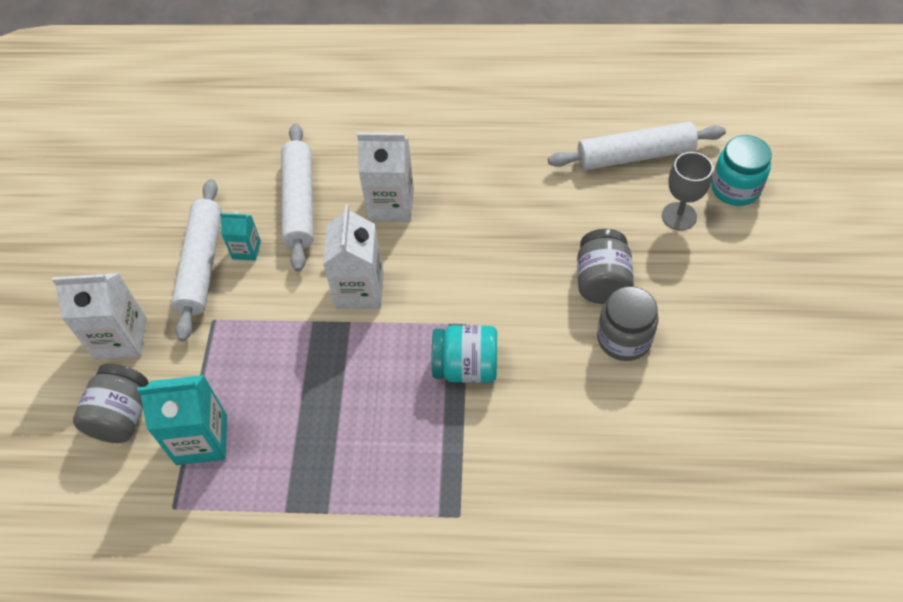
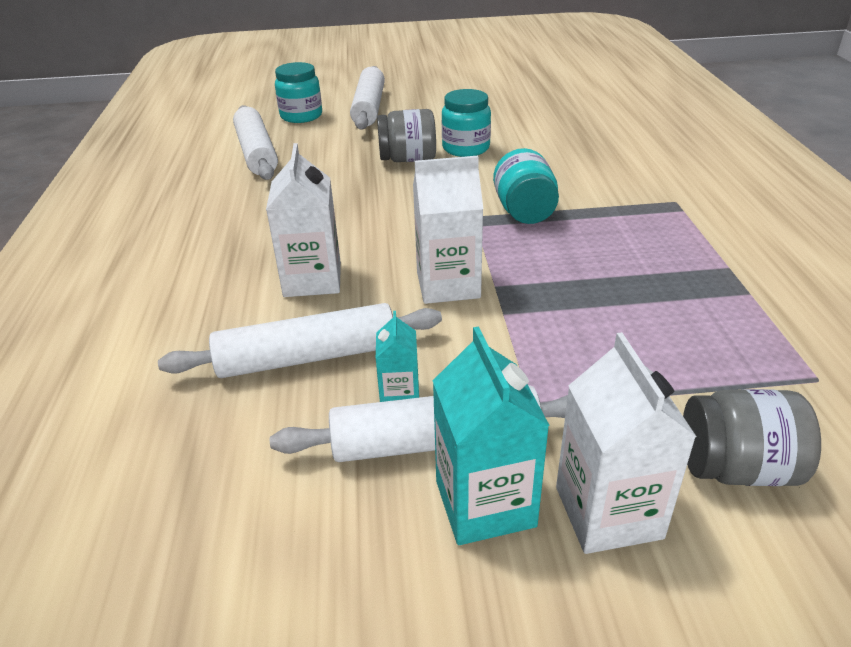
camera: 100 degrees left, 20 degrees down
(201, 439) = (715, 374): turquoise carton -> turquoise carton (485, 503)
(624, 339) = (466, 148): grey jar -> turquoise jar
(679, 216) = (331, 134): grey goblet -> none
(758, 253) = (369, 108): none -> white rolling pin

